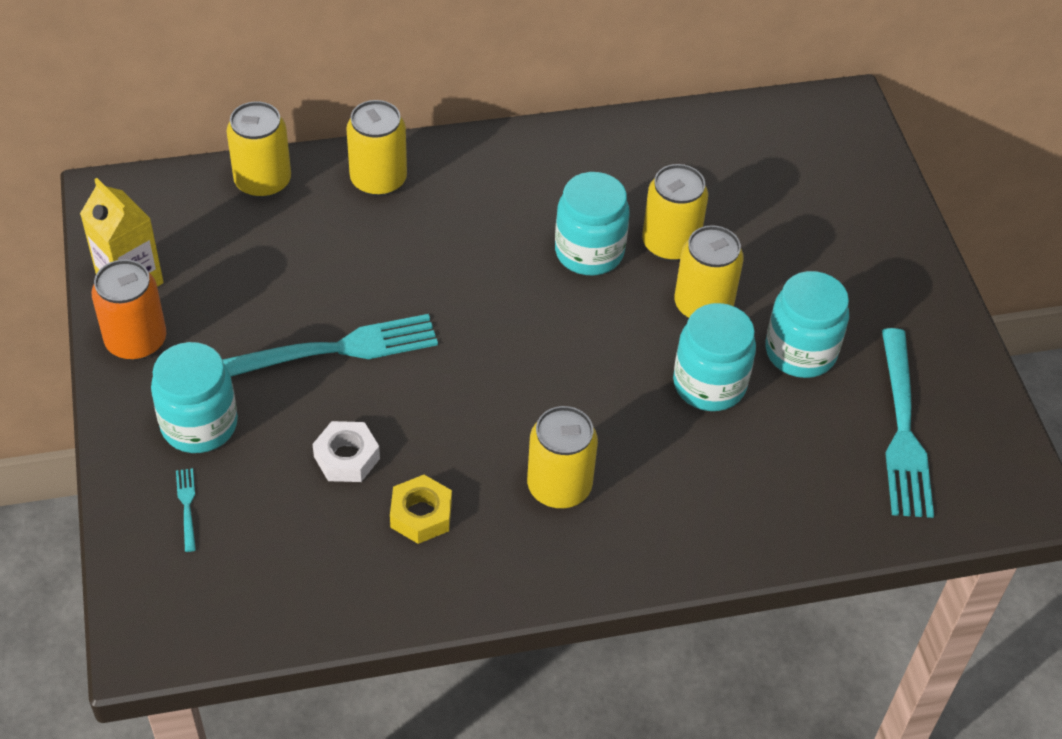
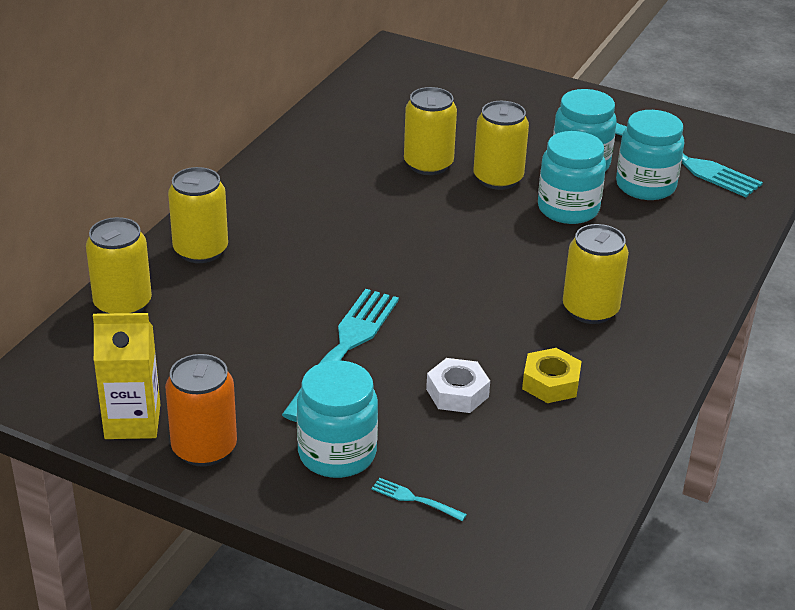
camera: 50 degrees left, 15 degrees down
(589, 252) = (394, 197): turquoise jar -> turquoise jar (645, 186)

